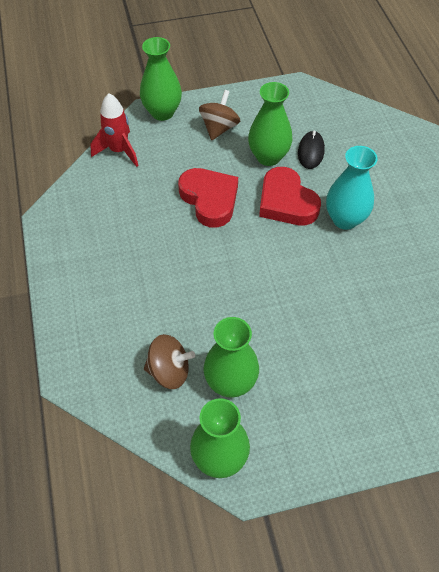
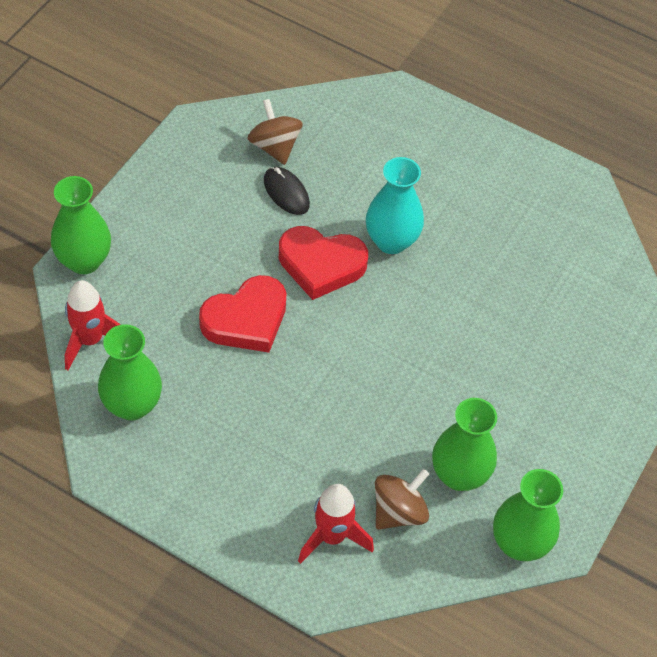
camera: 50 degrees left, 0 degrees up
(116, 351) = (332, 536): none -> red rocket
(209, 199) = (246, 319): red heart -> red heart turned 135 degrees clockwise
(219, 128) = (166, 234): brown spinning top -> brown spinning top (274, 146)
(268, 157) = (252, 229): green vase -> green vase (132, 405)

